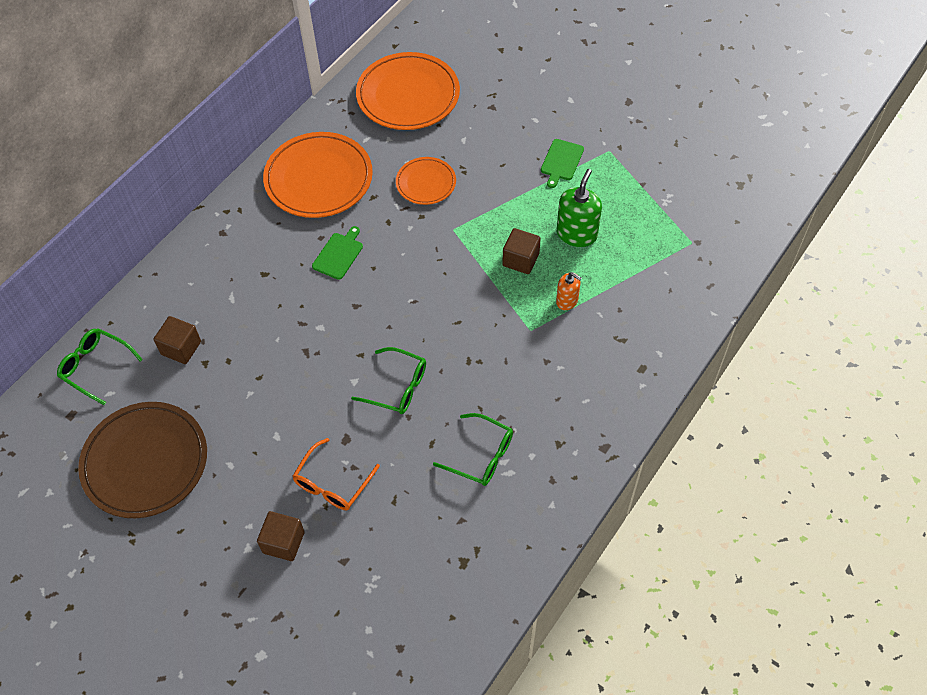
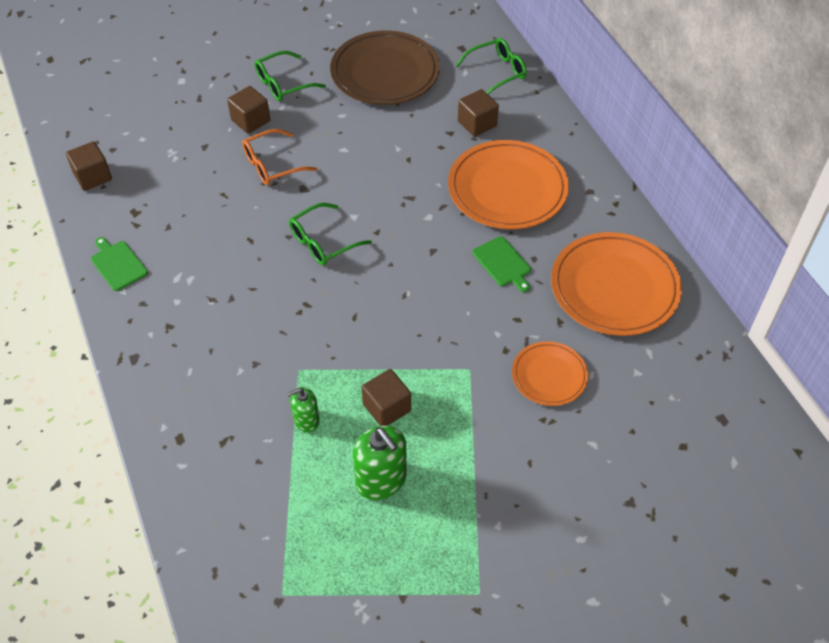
camera: 120 degrees right, 5 degrees down
(332, 483) = (272, 165): orange glasses -> orange glasses turned 90 degrees counterclockwise
(408, 95) = (698, 424): orange plate -> orange plate (507, 189)
(446, 637) = (92, 177): none -> brown cube
(481, 456) = (209, 267): green glasses -> green glasses (283, 84)
(561, 161) = (495, 527): green cutting board -> green cutting board (118, 264)
(567, 301) = (306, 420): orange soap dispenser -> green soap dispenser

